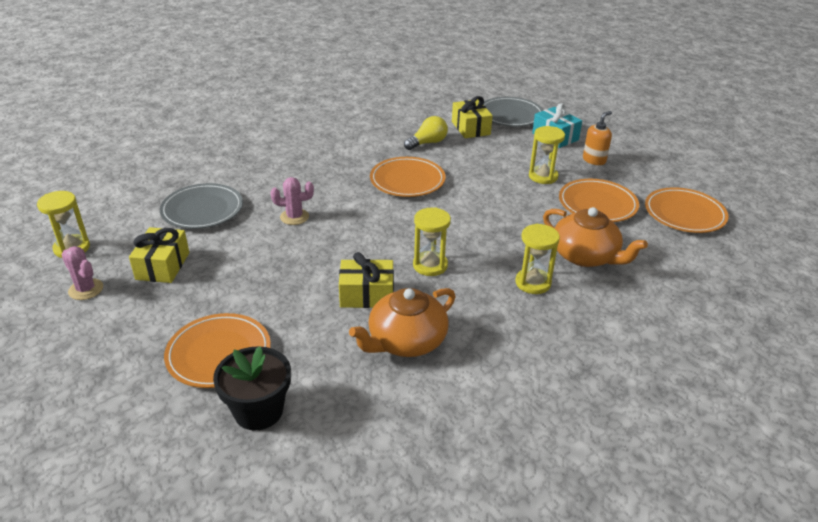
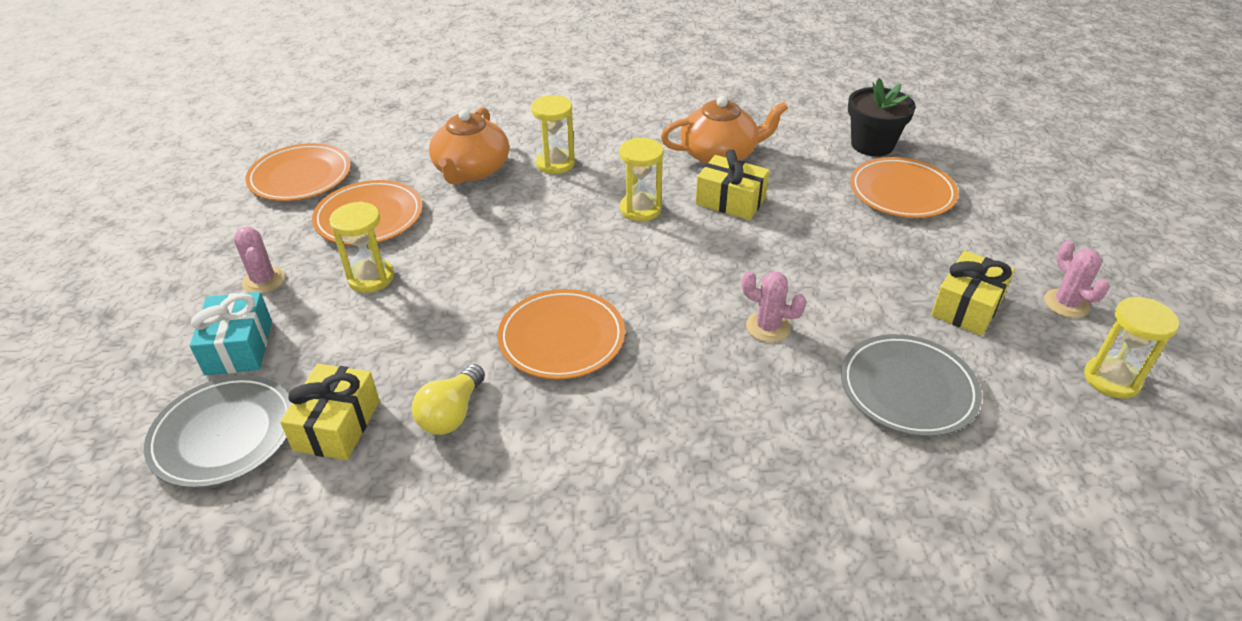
camera: 150 degrees left, 5 degrees up
(427, 143) = (451, 413): yellow light bulb -> yellow light bulb turned 60 degrees counterclockwise
(585, 256) = (471, 170): orange teapot -> orange teapot turned 150 degrees counterclockwise
(594, 160) = (263, 280): orange soap dispenser -> pink cactus

